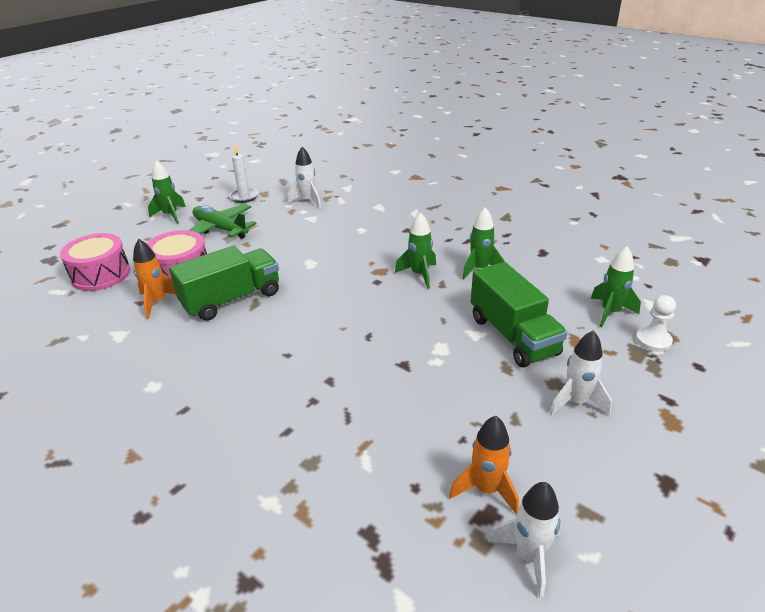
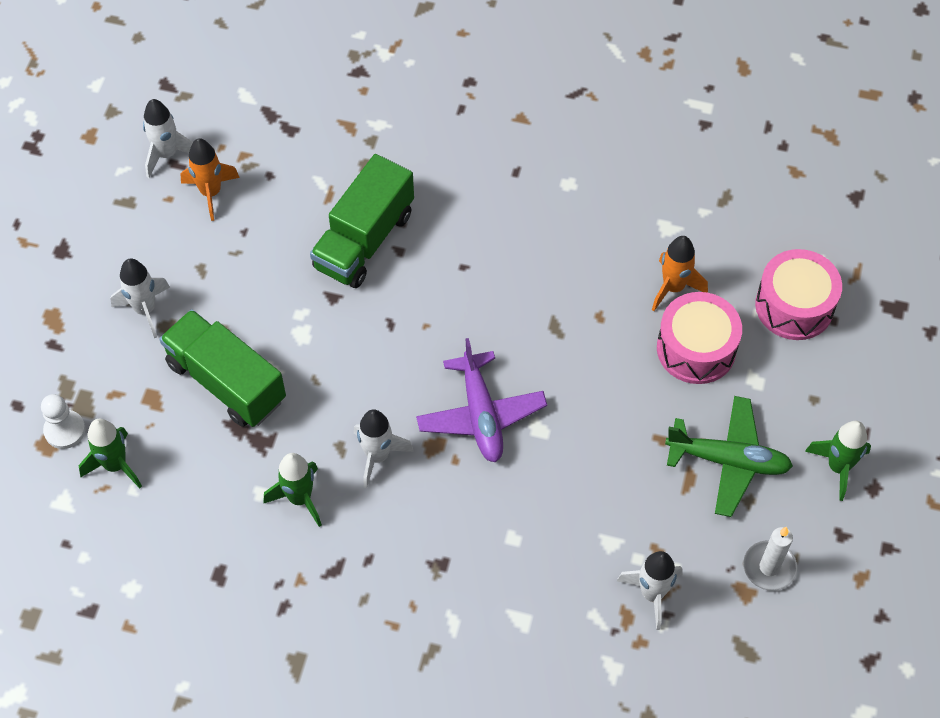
camera: 155 degrees right, 25 degrees up
(231, 299) = (588, 323): green truck -> green truck (364, 240)
(340, 276) = (481, 415): none -> purple plane
(419, 274) = (377, 456): green rocket -> white rocket

